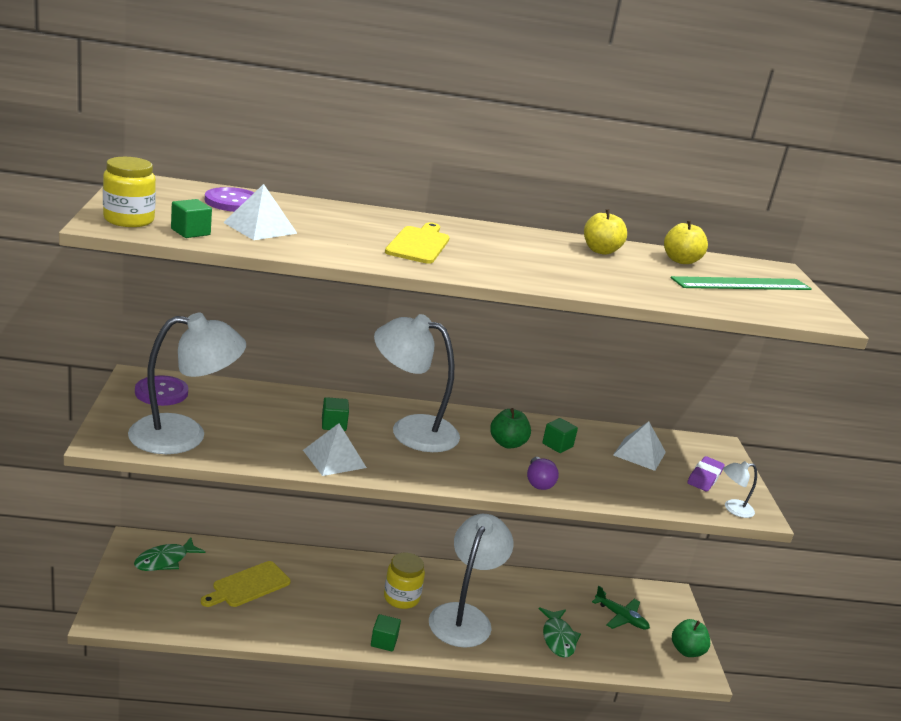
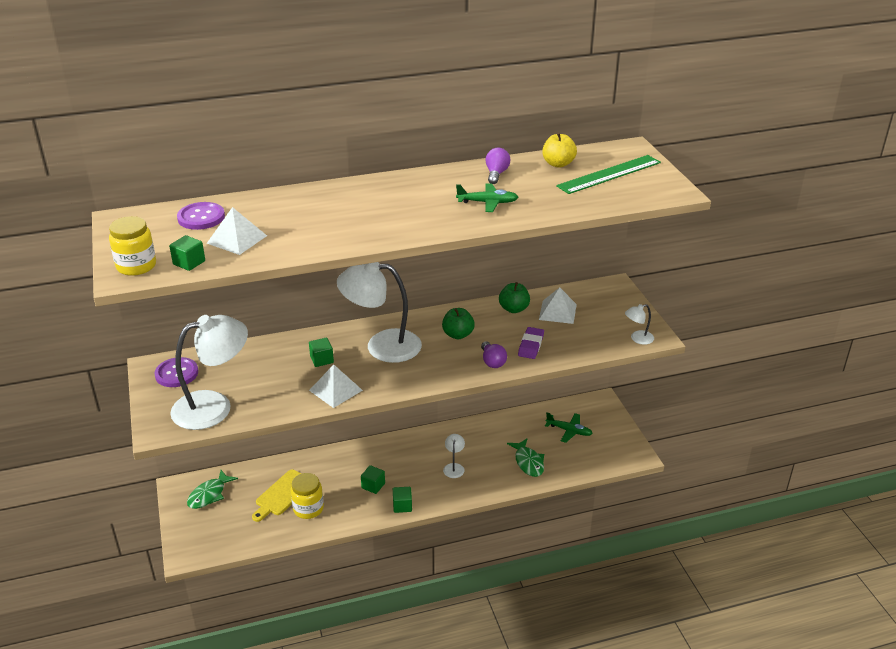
camera: 10 degrees left, 10 degrees up
(401, 598) = (402, 467): yellow jar -> yellow jar (308, 508)
(418, 244) = (361, 215): yellow cutting board -> none
(464, 616) = (454, 467): white lamp -> white lamp, size x0.43
(557, 445) = (495, 324): green cube -> green cube (373, 486)
(578, 271) = (487, 202): none -> green plane
(600, 251) = (496, 174): yellow apple -> purple light bulb
(686, 651) = (623, 442): green apple -> green apple (514, 309)
(705, 477) = (611, 317): purple eraser -> purple eraser (531, 345)

